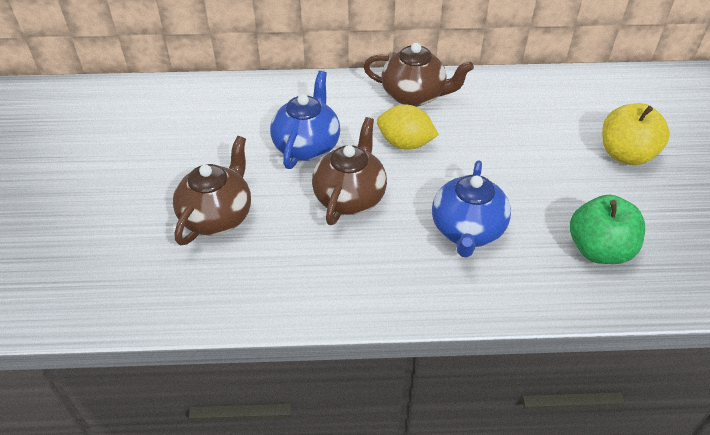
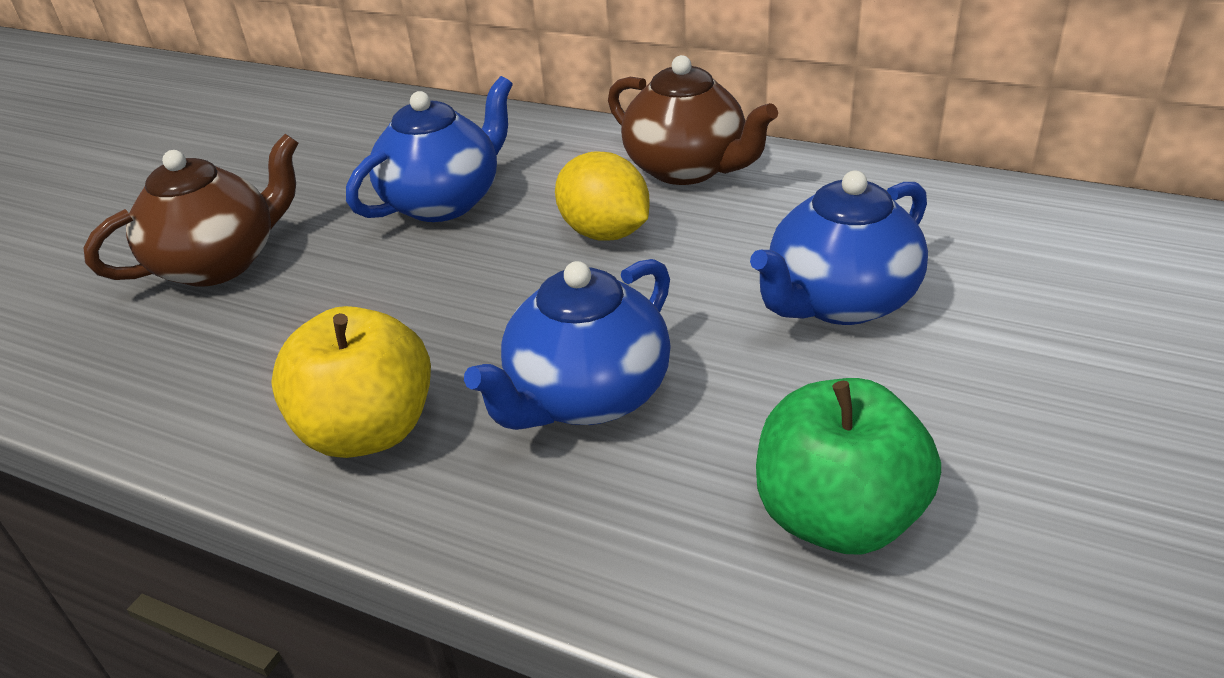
camera: 30 degrees right, 10 degrees down
(350, 197) = (437, 288): brown teapot -> none
(534, 152) = (839, 302): none -> blue teapot
(626, 154) = (1050, 353): yellow apple -> yellow apple (369, 431)

